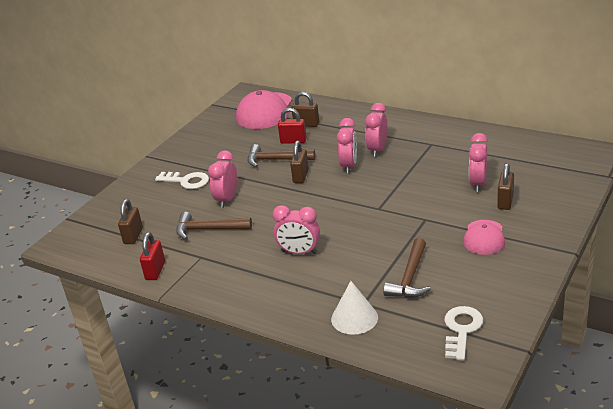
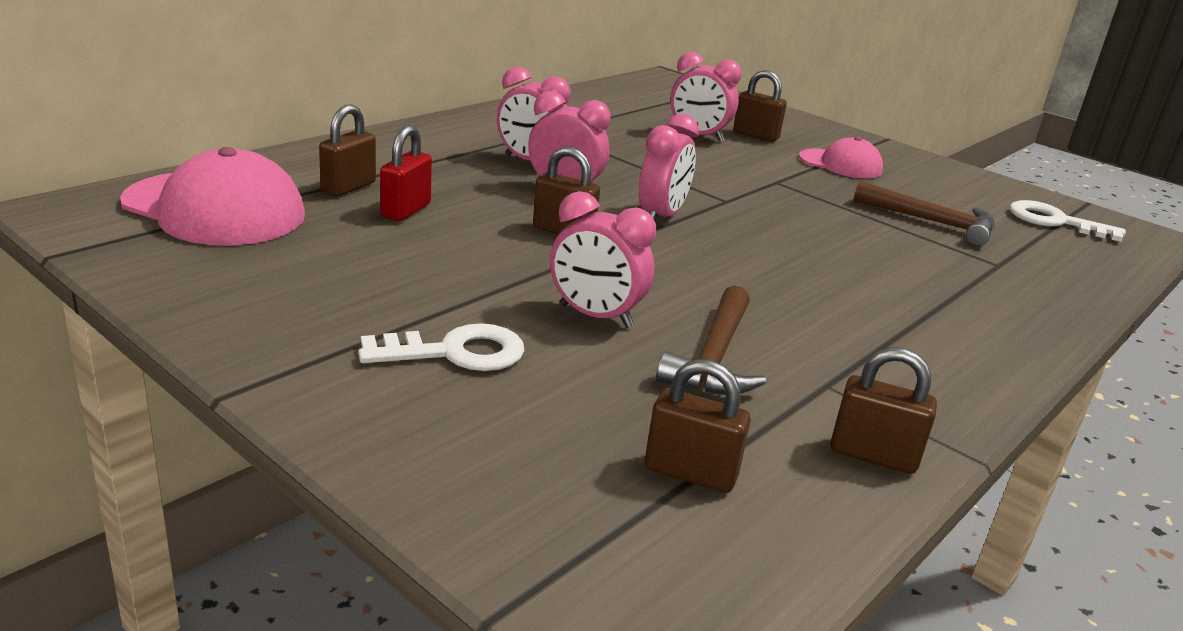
camera: 85 degrees left, 5 degrees down
(155, 271) = (873, 455): red padlock -> brown padlock
(187, 181) = (456, 352): white key -> white key turned 45 degrees clockwise
(276, 160) = (468, 240): brown hammer -> none
(299, 252) = (841, 282): pink clock -> pink clock (661, 216)
(354, 318) = (1038, 277): white cone -> none

